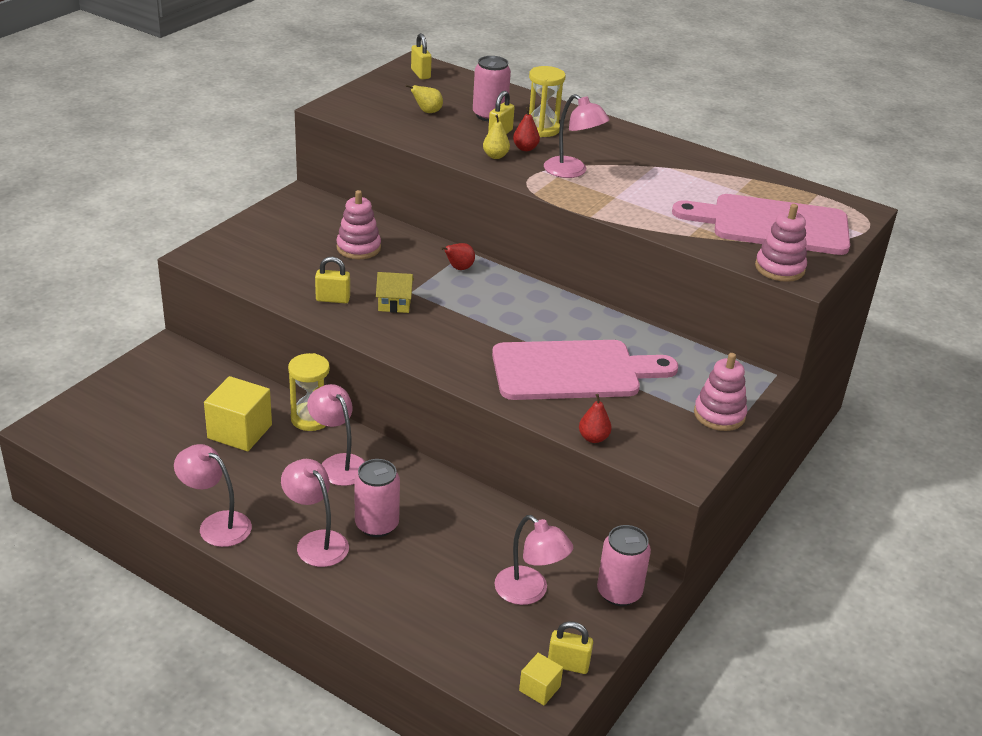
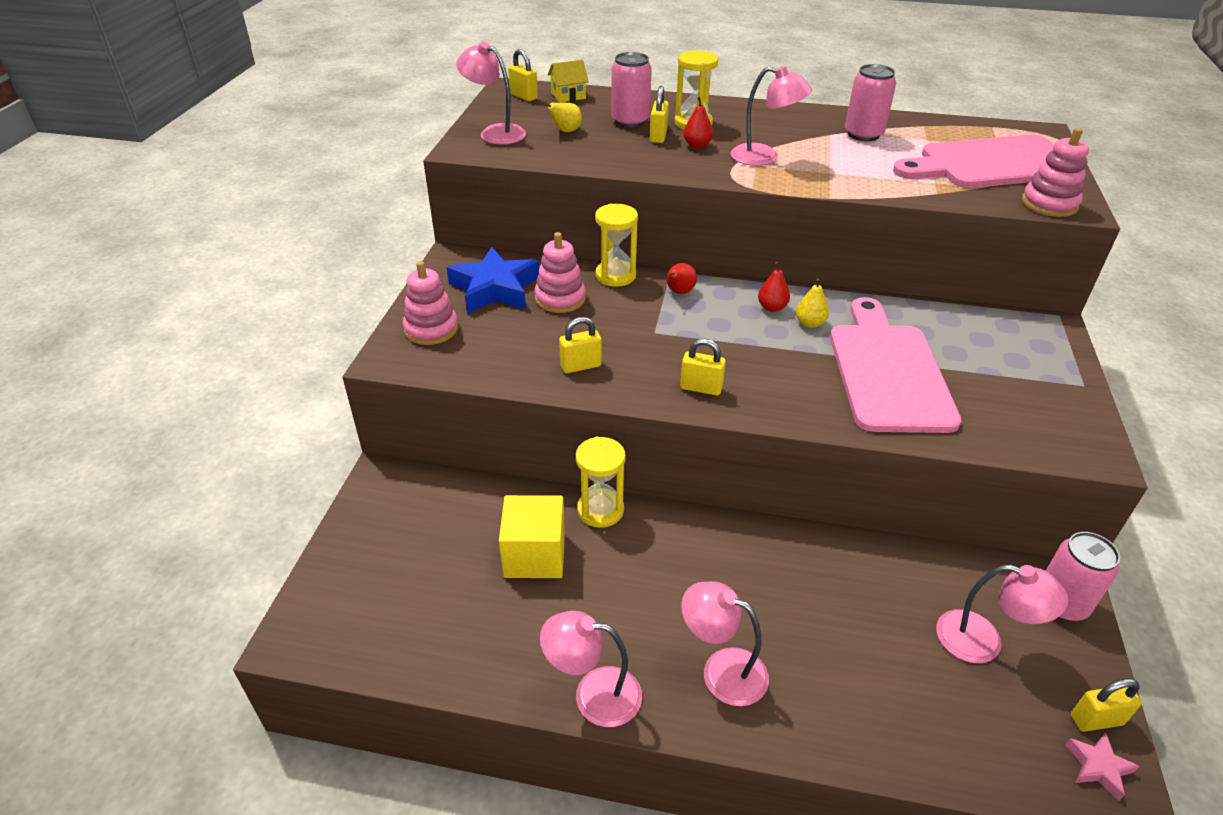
camera: 20 degrees left, 5 degrees up
(314, 227) = (495, 289): none -> blue star
(338, 463) = (670, 556): pink lamp -> pink lamp (495, 133)
(376, 525) = (768, 619): pink can -> pink can (863, 134)
(394, 304) = (649, 351): yellow house -> yellow house (568, 96)
(410, 339) = (701, 388): none -> yellow padlock
(418, 242) = (615, 275): none -> yellow hourglass
(495, 156) = (676, 160): yellow pear -> yellow pear (809, 323)
(539, 688) = (1098, 767): yellow cube -> pink star
(573, 371) = (888, 371): pink cutting board -> pink cutting board turned 60 degrees counterclockwise
(593, 438) = (979, 443): red pear -> red pear (772, 307)
(719, 415) = (1058, 375): pink stacking toy -> pink stacking toy (431, 329)

